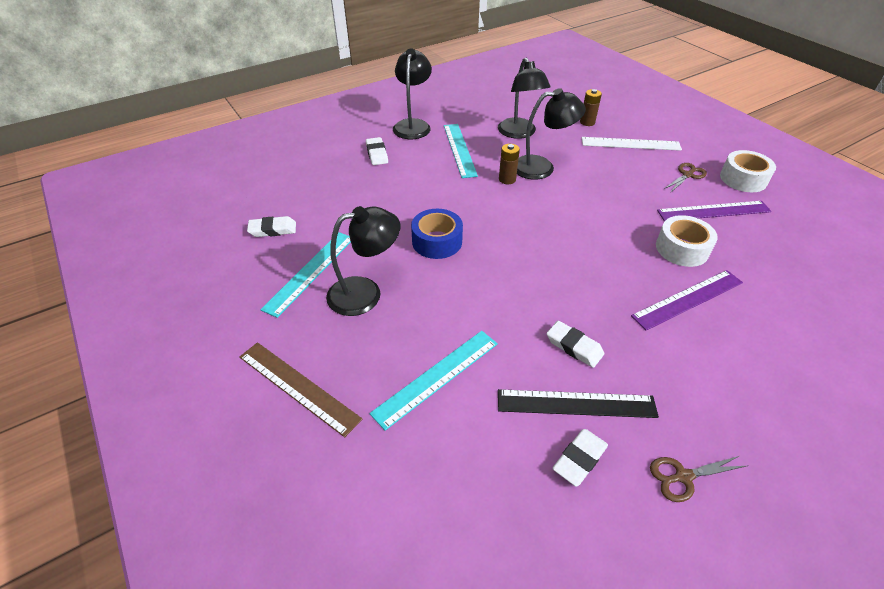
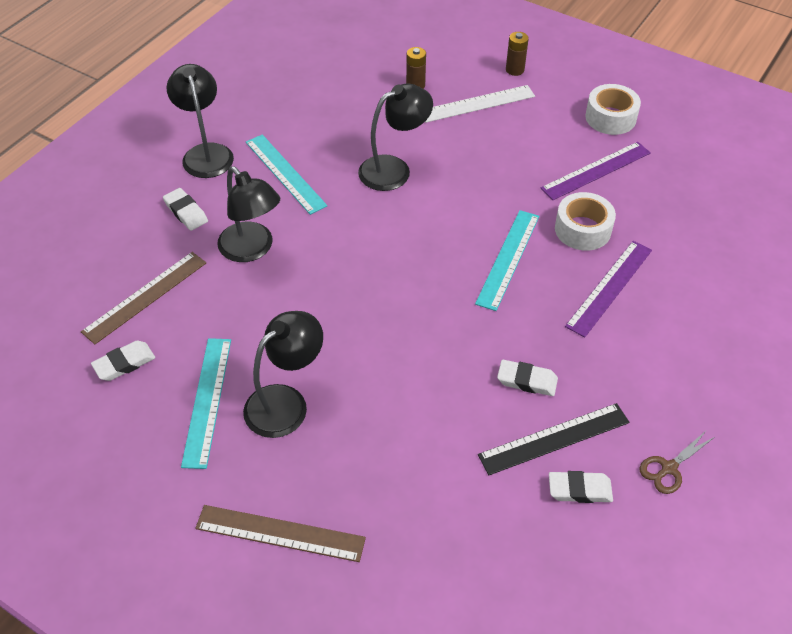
camera: 25 degrees left, 5 degrees up
(315, 194) = (145, 297): none -> brown ruler
(436, 377) = (413, 465): turquoise ruler -> turquoise ruler (508, 259)
(437, 241) = (328, 310): blue tape -> none
(507, 179) = (363, 199): brown battery -> brown battery (515, 70)
(519, 133) = (344, 126): black lamp -> black lamp (252, 249)
(579, 459) = (579, 490): white eraser -> white eraser turned 75 degrees clockwise
(687, 175) = (553, 130): brown scissors -> none

